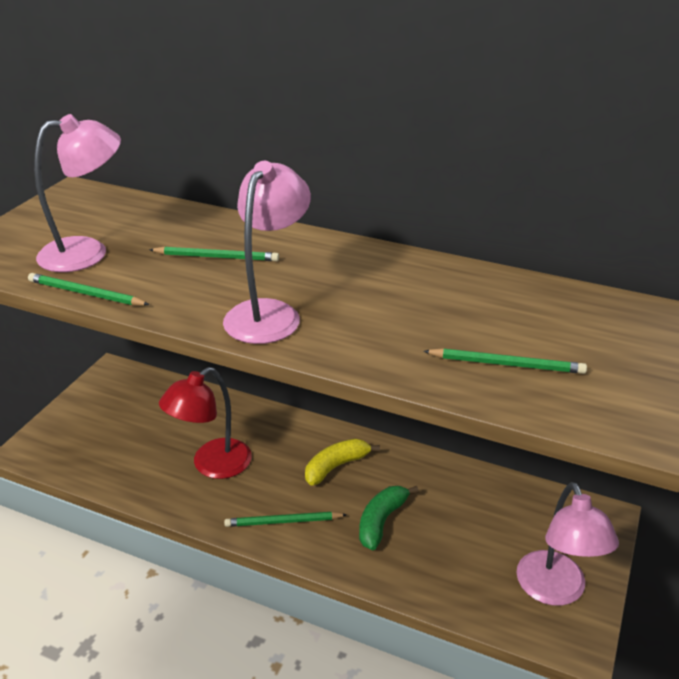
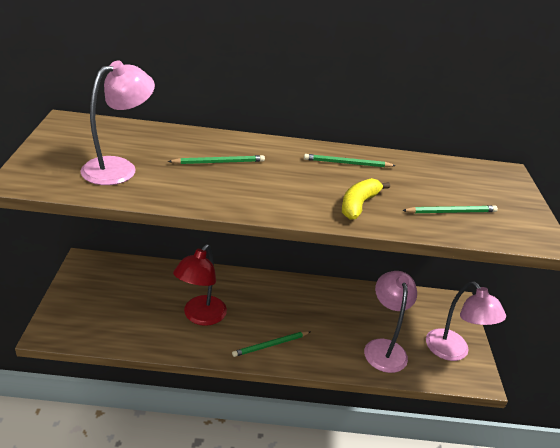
camera: 25 degrees left, 0 degrees up
(86, 294) = (144, 199): green pencil -> green pencil (347, 163)
(269, 313) = (286, 197): pink lamp -> pink lamp (384, 348)
(336, 466) = (285, 301): yellow banana -> yellow banana (358, 205)
(381, 521) = (333, 331): green banana -> none

